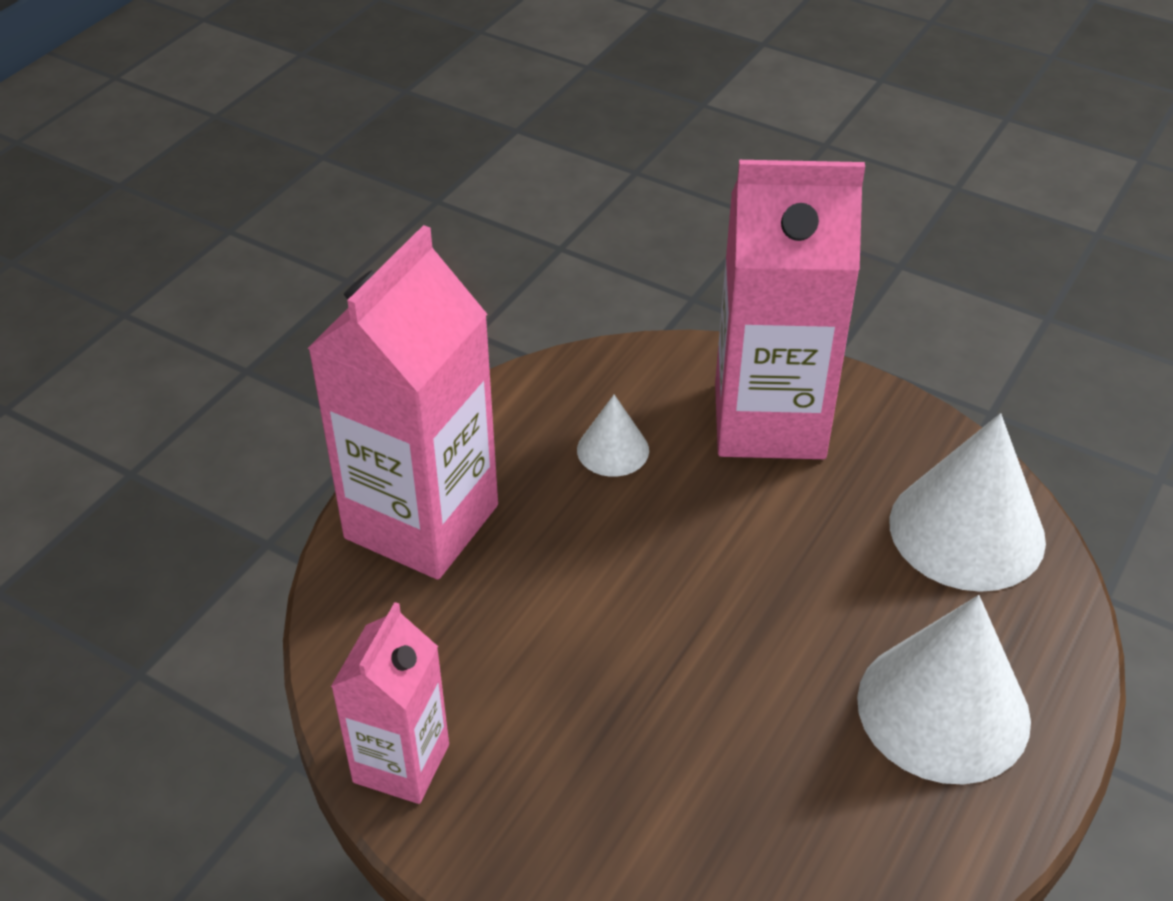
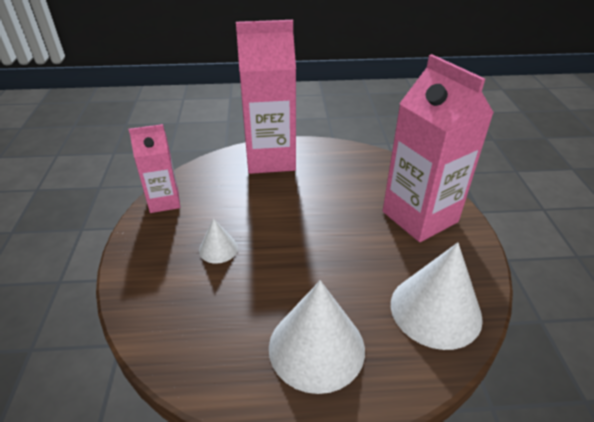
camera: 55 degrees right, 5 degrees down
(613, 450) = (352, 184): white cone -> white cone (218, 249)

